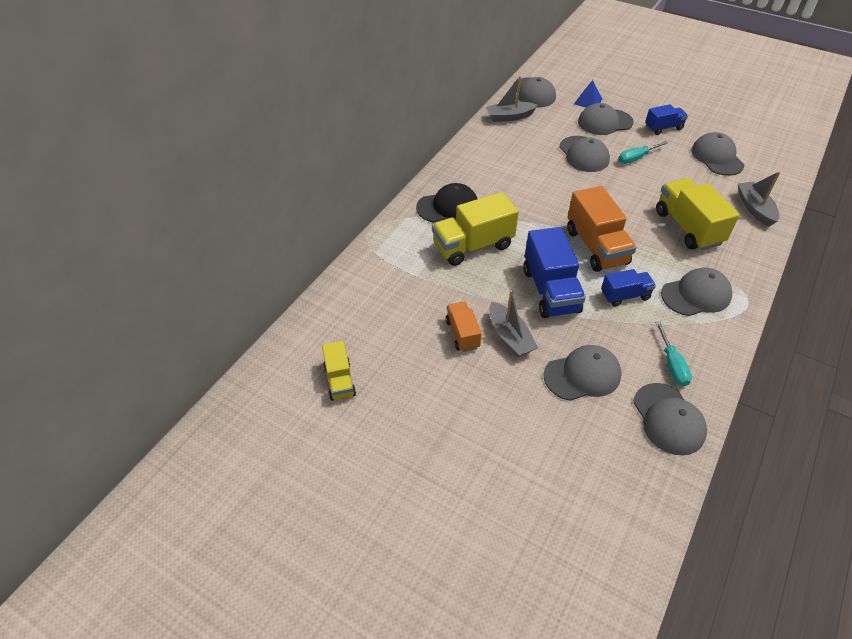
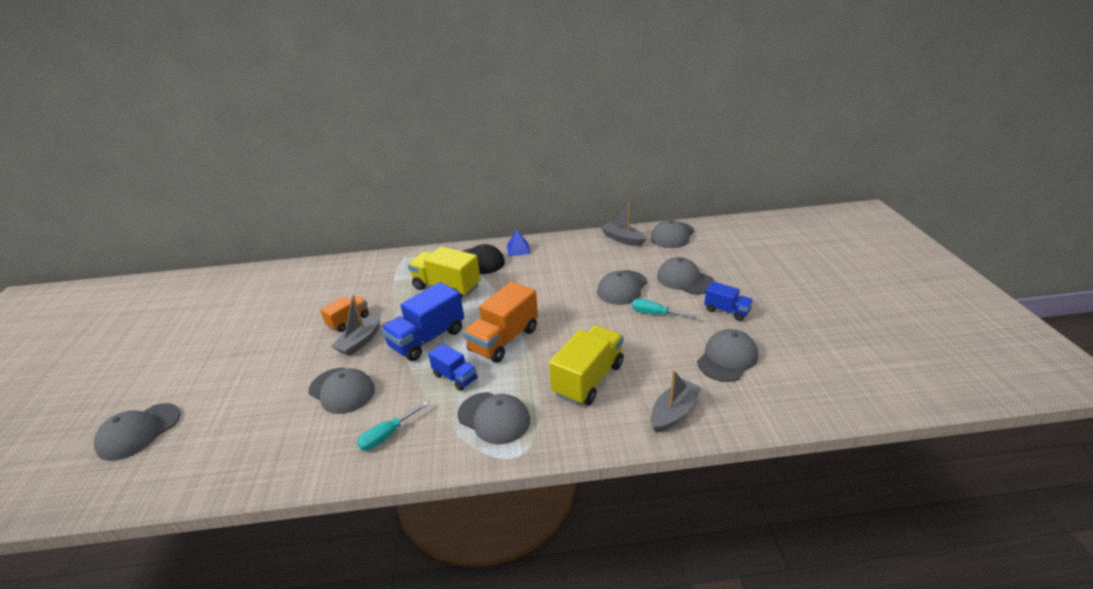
camera: 55 degrees right, 15 degrees down
(340, 380) = (274, 296): yellow truck -> none
(588, 101) = (702, 261): blue pyramid -> blue pyramid (518, 249)
(668, 419) = (318, 456): grey cap -> grey cap (139, 432)

